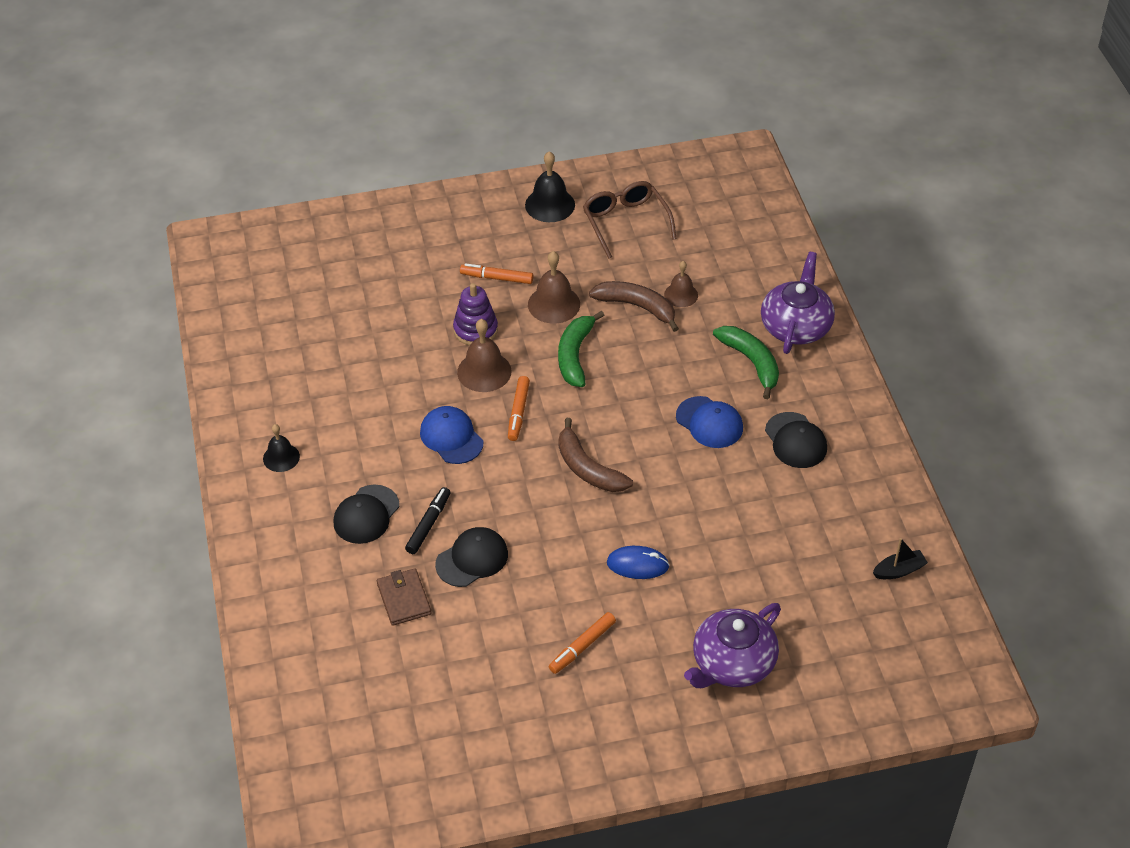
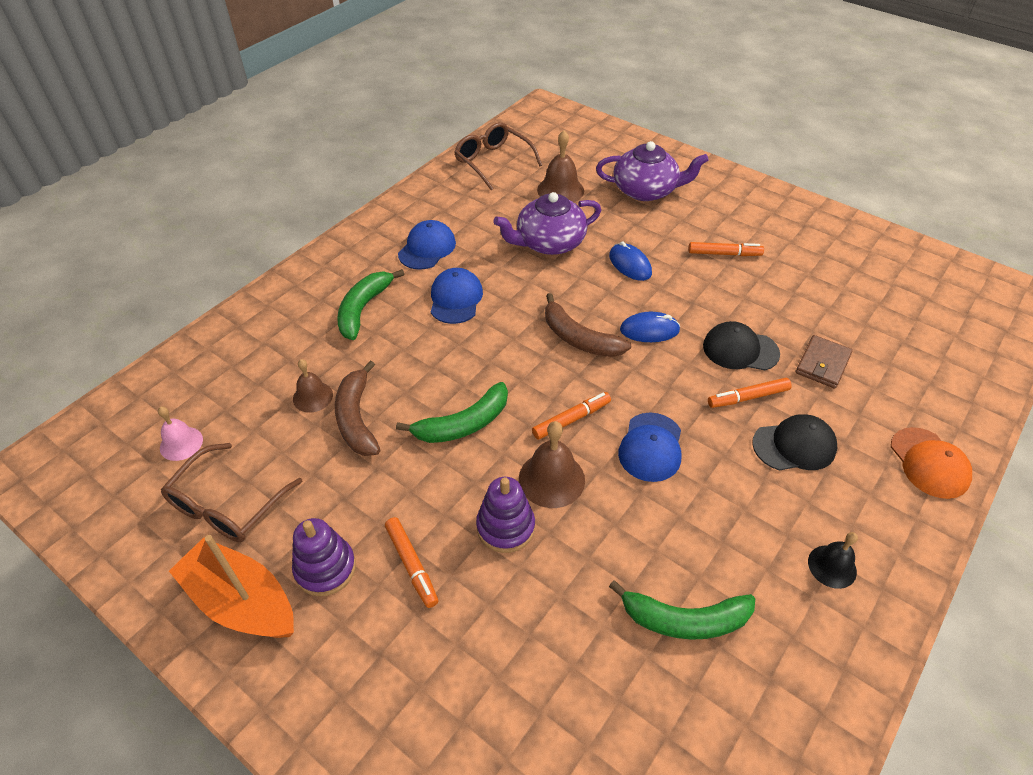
camera: 130 degrees left, 0 degrees up
(271, 577) = (929, 463): none -> orange cap
(334, 368) = (685, 620): none -> green banana
(428, 524) = (748, 397): black marker -> orange marker
(534, 243) = (325, 568): none -> purple stacking toy
(550, 205) = (241, 601): black bell -> orange boat
(551, 518) = (649, 330): none -> blue mouse
(554, 304) = (408, 485): brown bell -> brown bell (560, 190)
(587, 468) = (579, 338): brown banana -> brown banana turned 120 degrees clockwise
(701, 220) = (181, 443): none -> pink bell
(795, 440) = (427, 248): black cap -> blue cap
(796, 326) = (294, 305): purple teapot -> purple teapot (549, 242)
(899, 570) = (493, 162): black boat -> brown glasses

